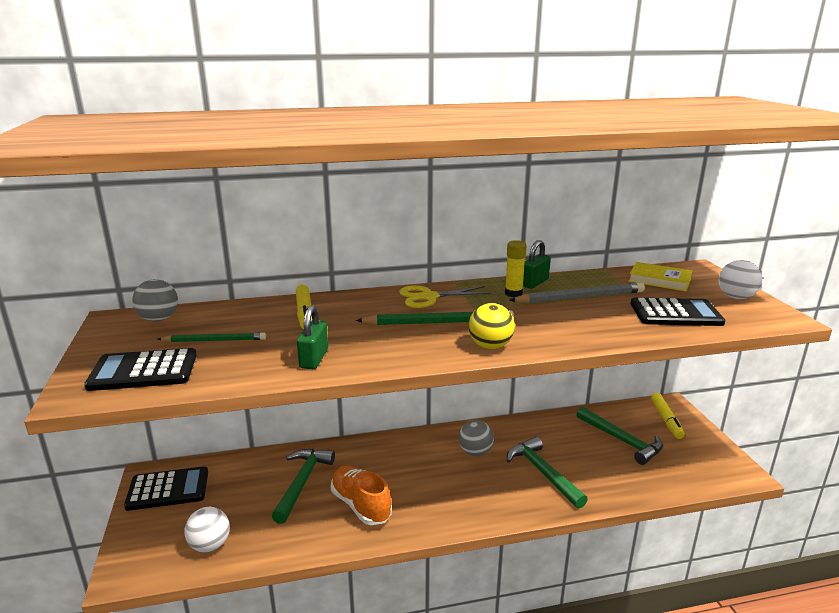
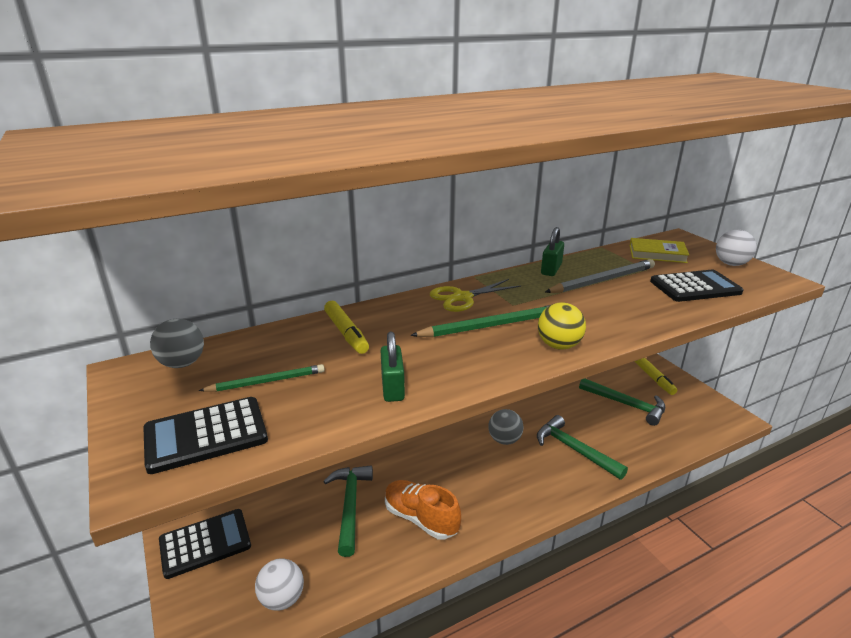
camera: 15 degrees left, 5 degrees up
(513, 293) = (540, 283): yellow glue stick -> none

